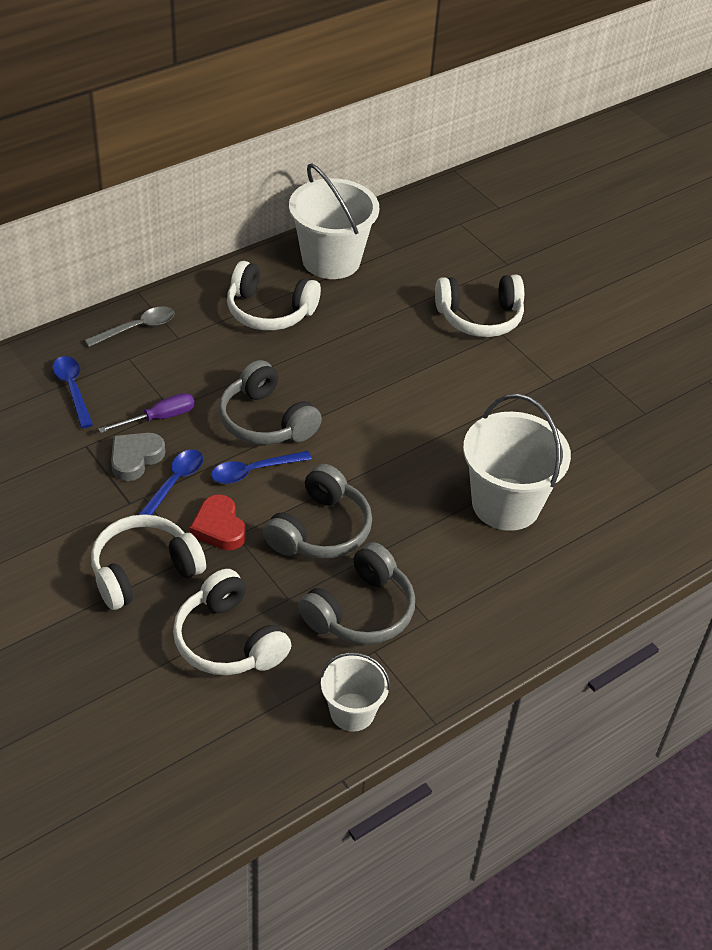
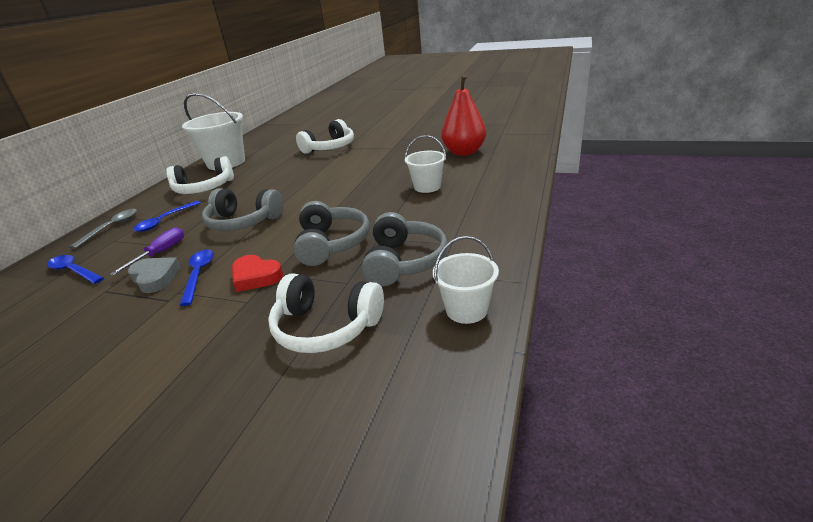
camera: 30 degrees left, 15 degrees down
(135, 458) = (155, 278): grey heart -> grey heart turned 135 degrees clockwise
(144, 571) = (213, 328): white headphones -> none
(253, 471) = (256, 243): blue spoon -> blue spoon (164, 221)
(506, 504) = (427, 187): white bucket -> white bucket, size x0.57
(627, 463) = (464, 152): none -> red pear

